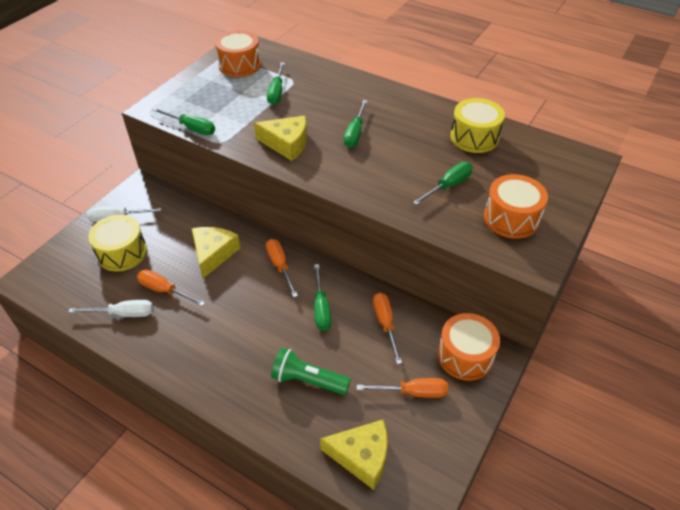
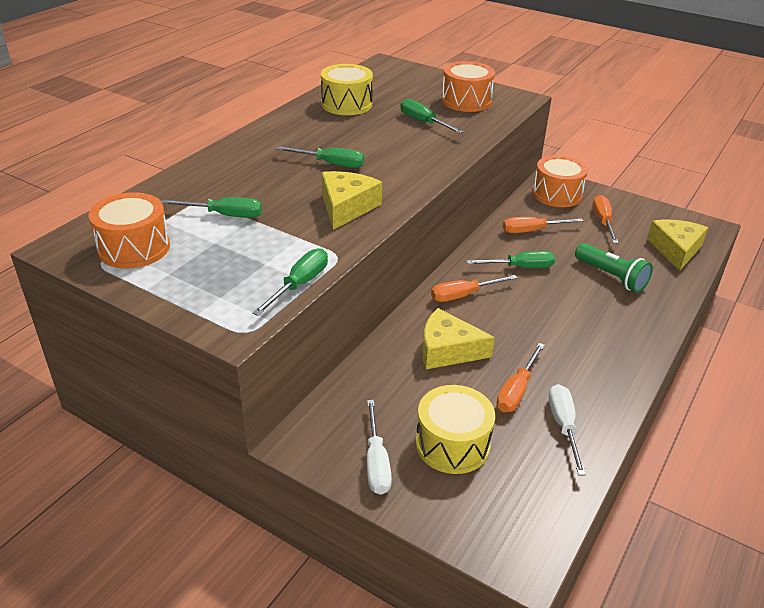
camera: 90 degrees left, 10 degrees down
(308, 380) = (611, 277): green flashlight -> green flashlight turned 60 degrees counterclockwise

